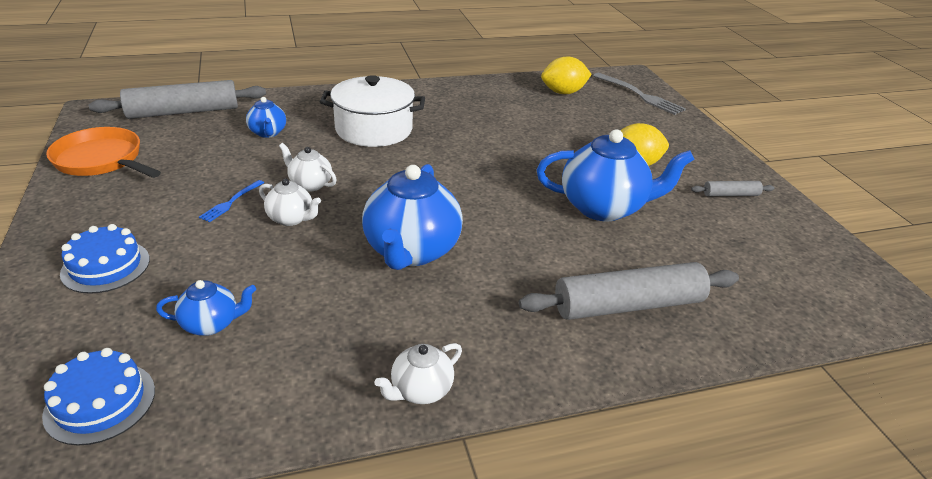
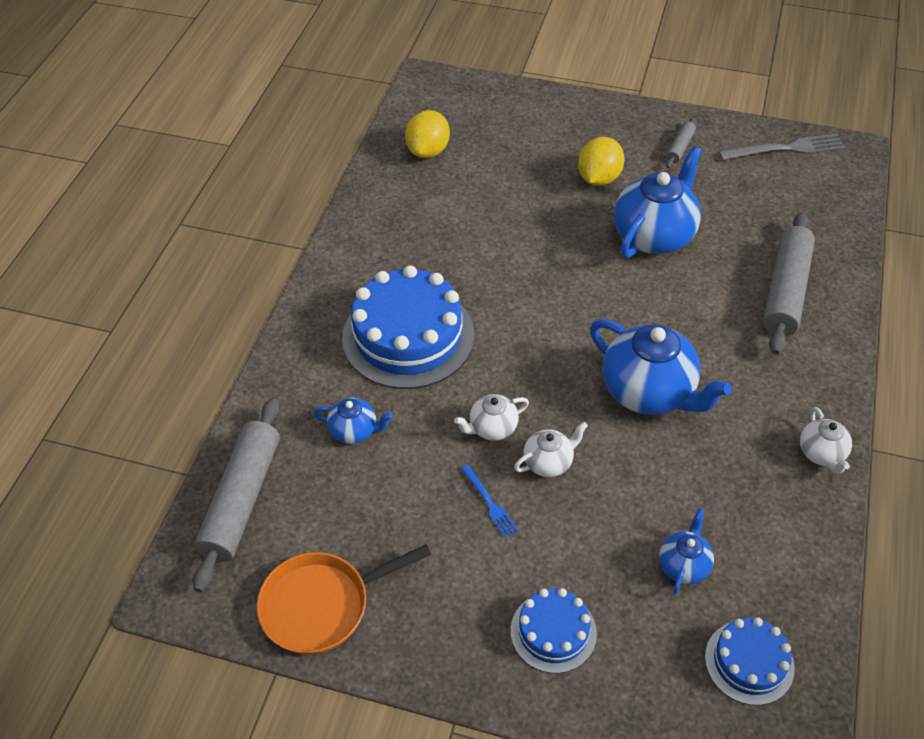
camera: 55 degrees left, 15 degrees up
(374, 129) = (408, 336): white pot -> blue cake
(640, 95) = (474, 99): grey fork -> grey fork (787, 148)

